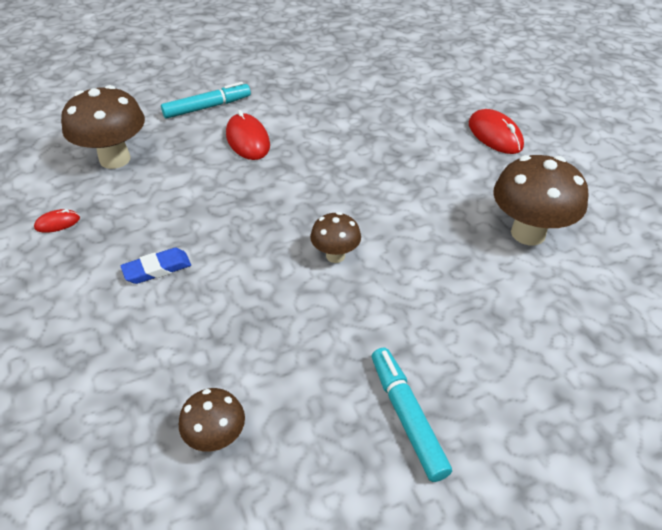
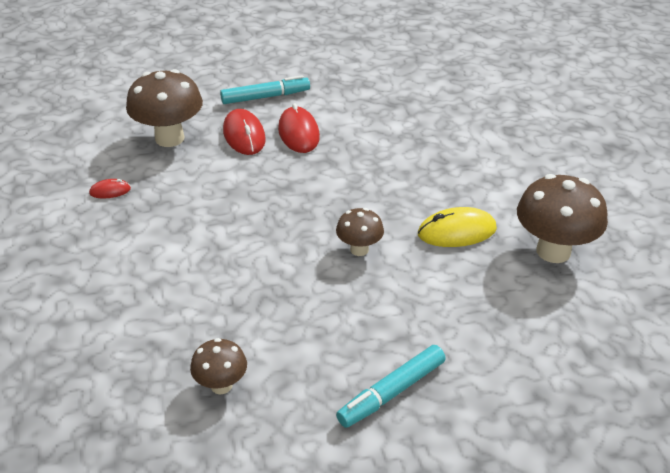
camera: 10 degrees right, 5 degrees down
(157, 269) = (193, 242): blue eraser -> none
(407, 416) = (391, 392): turquoise marker -> turquoise marker turned 120 degrees counterclockwise
(429, 224) = (457, 231): none -> yellow mouse
(495, 135) = (549, 153): red mouse -> red mouse (244, 135)

